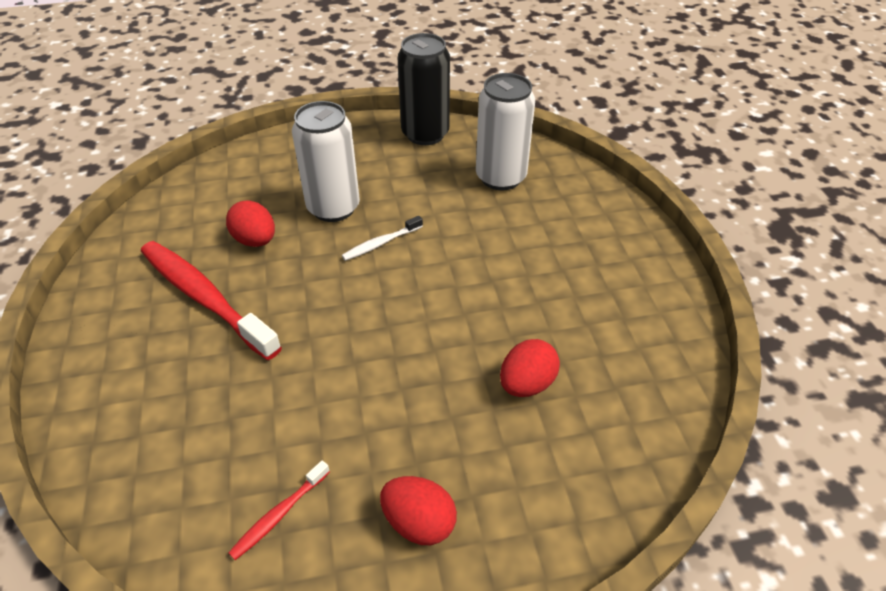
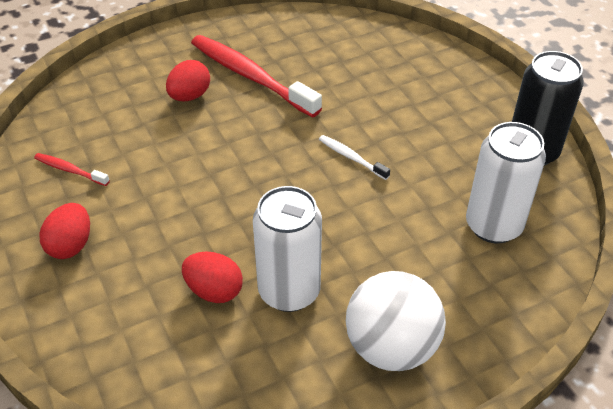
camera: 75 degrees right, 0 degrees up
(205, 297) = (250, 76): red toothbrush -> red toothbrush turned 75 degrees counterclockwise
(255, 240) = (322, 82): red egg -> red egg (189, 96)
(333, 208) = (384, 116): white can -> white can (289, 291)
(616, 269) = (391, 347): none -> white ball

